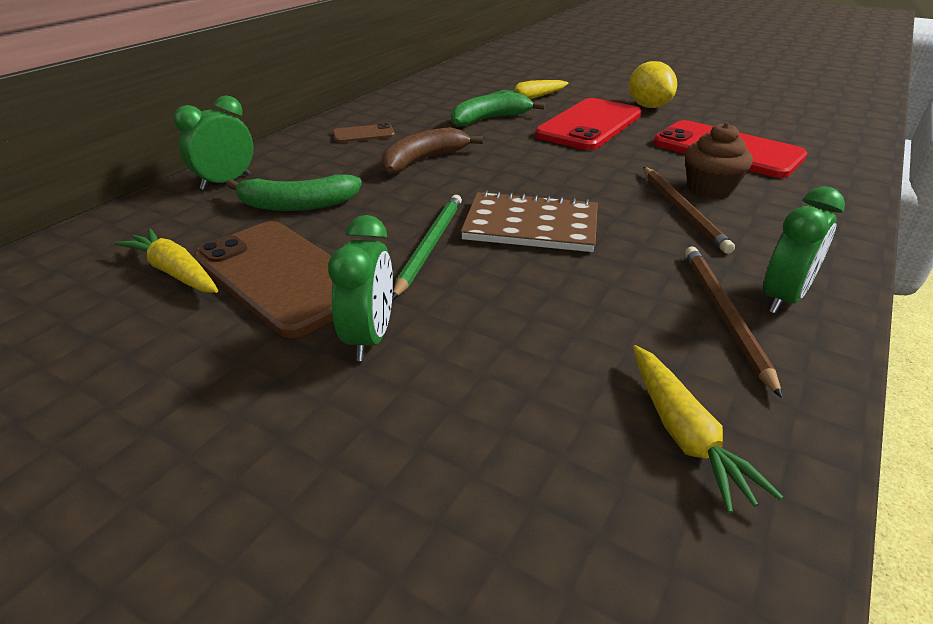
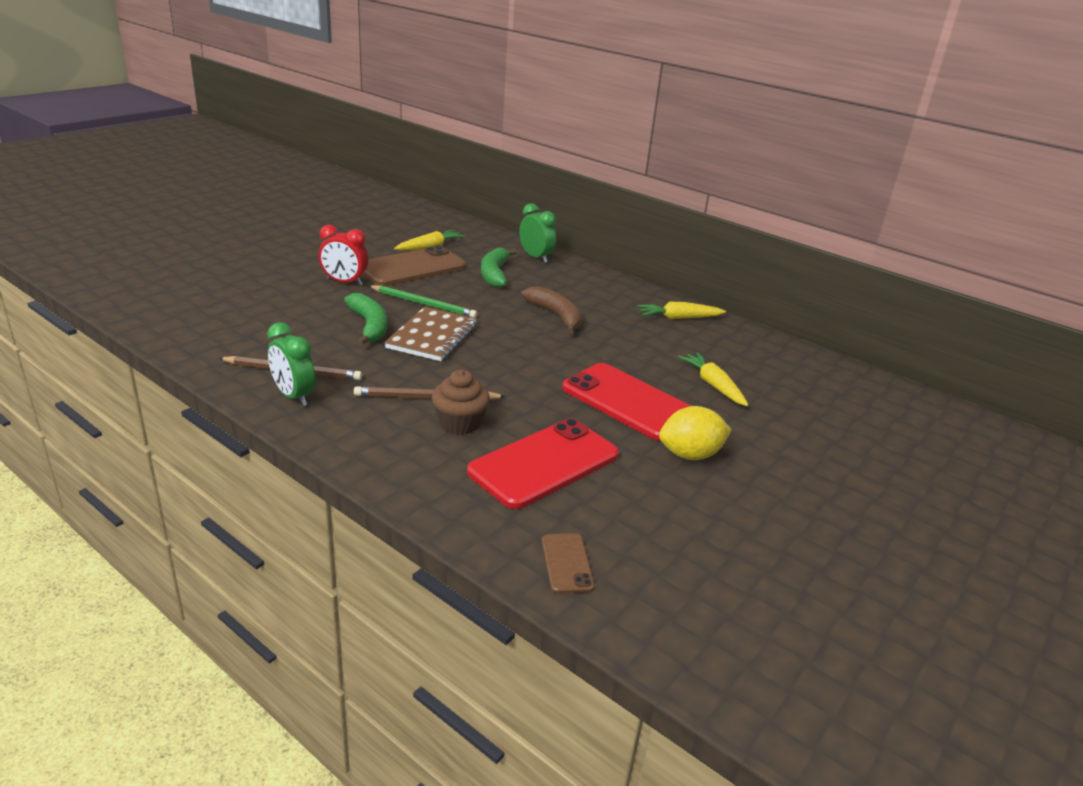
camera: 95 degrees right, 5 degrees down
(363, 134) = (615, 300): brown phone -> brown phone (567, 563)
(369, 338) = (344, 282): green clock -> red clock
(489, 119) = (649, 355): green banana -> green banana (369, 326)
(684, 434) = (224, 334): yellow carrot -> yellow carrot (678, 318)

